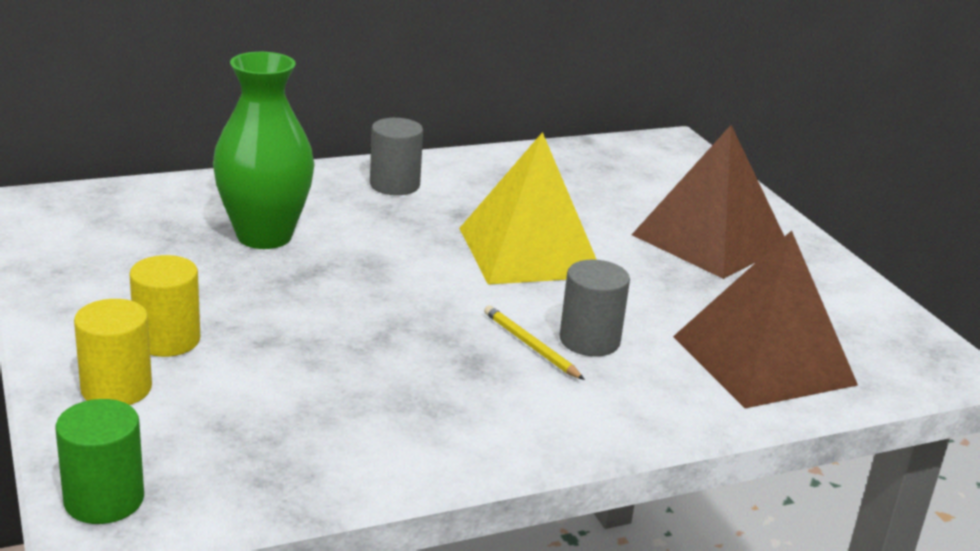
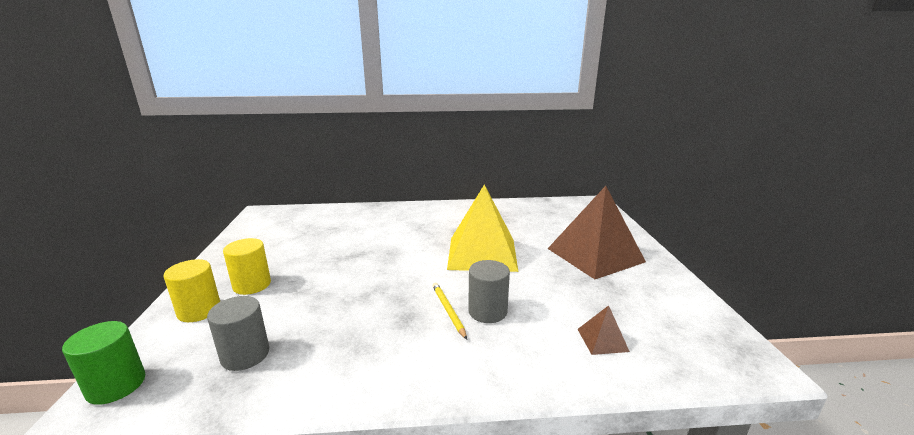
camera: 20 degrees right, 5 degrees down
(264, 236) = (349, 235): green vase -> none
(394, 185) = (432, 214): grey cylinder -> grey cylinder (245, 355)
(763, 360) = (602, 340): brown pyramid -> brown pyramid, size x0.41

